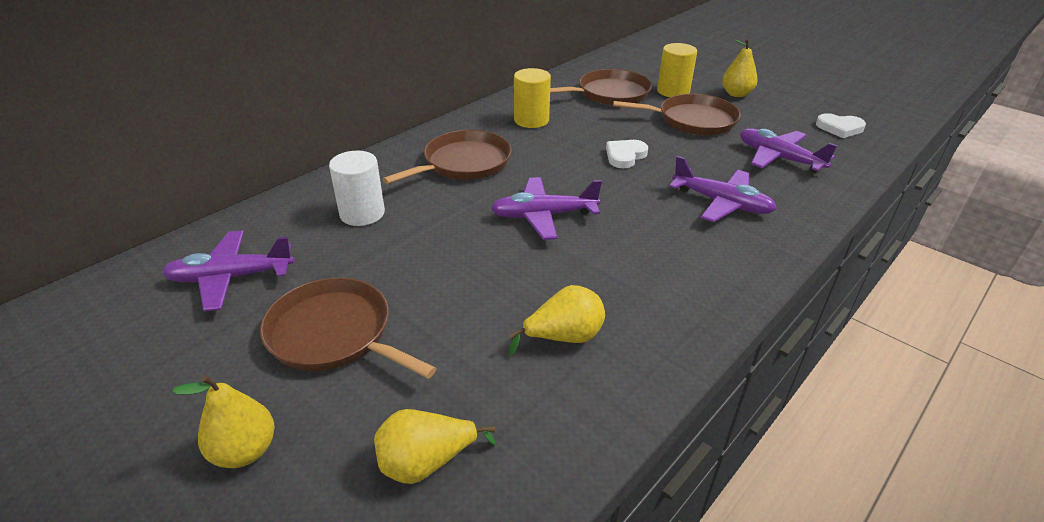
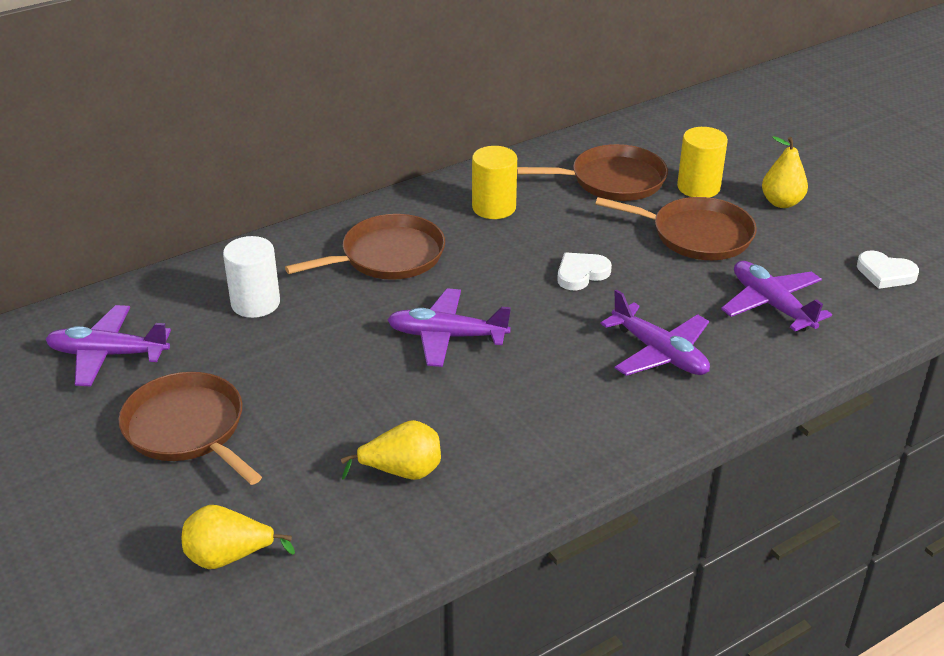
camera: 15 degrees right, 0 degrees up
(245, 451) = (83, 517): yellow pear -> none

